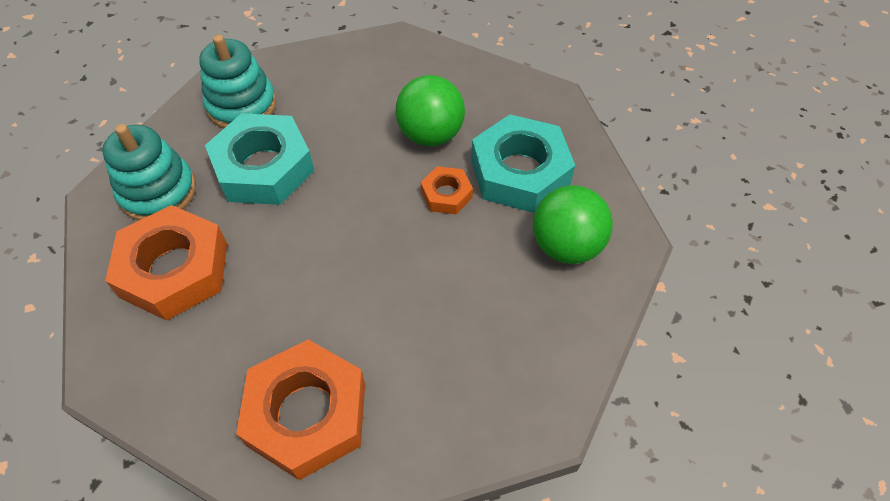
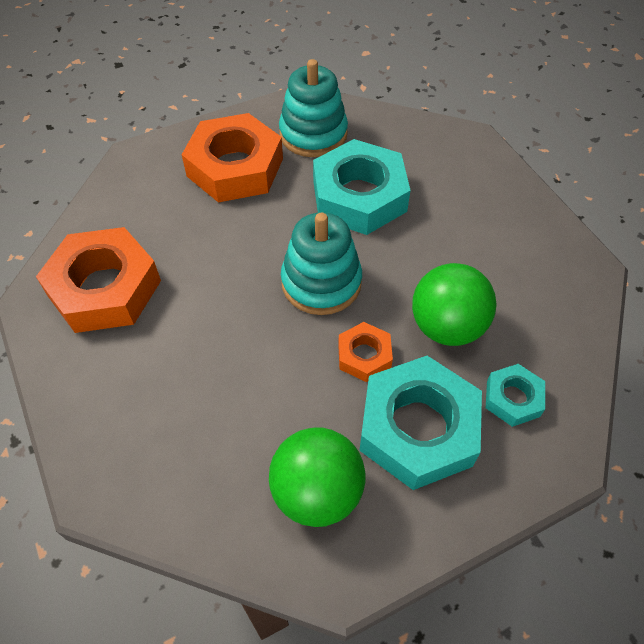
camera: 80 degrees right, 0 degrees up
(242, 105) = (432, 161): turquoise stacking toy -> turquoise stacking toy (321, 282)
(503, 111) = (513, 398): none -> turquoise nut

